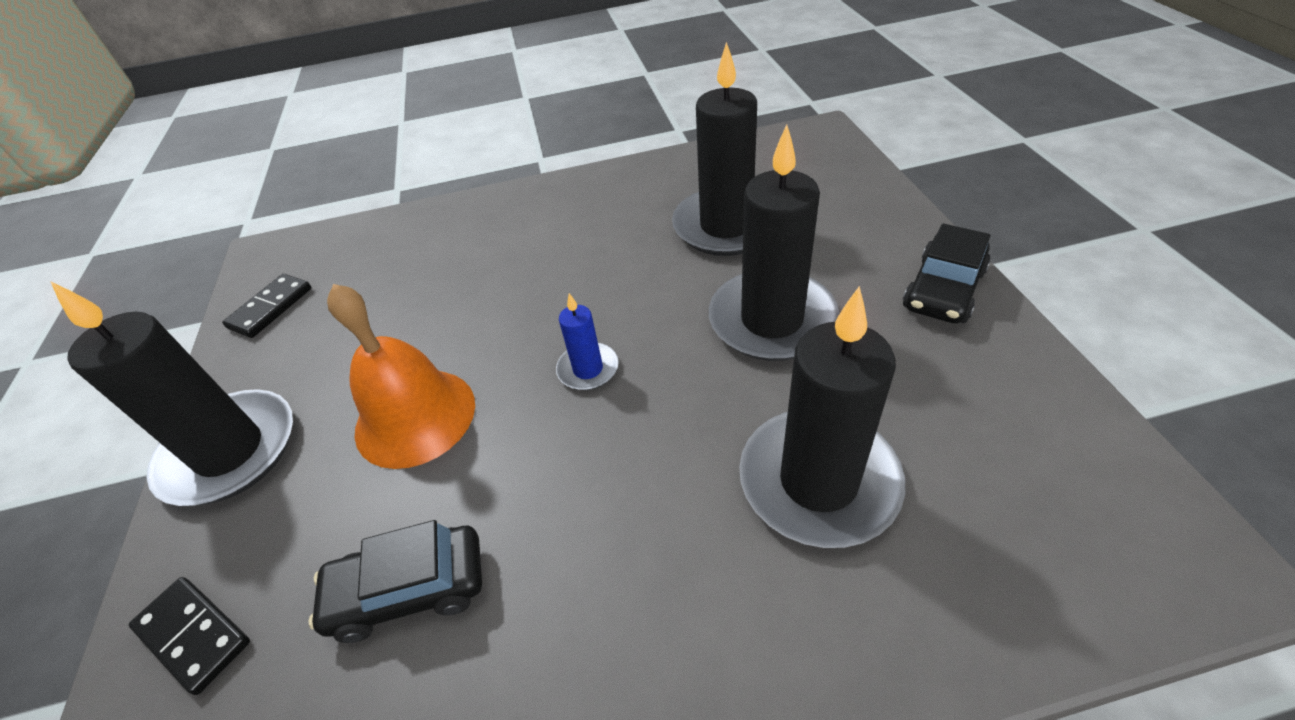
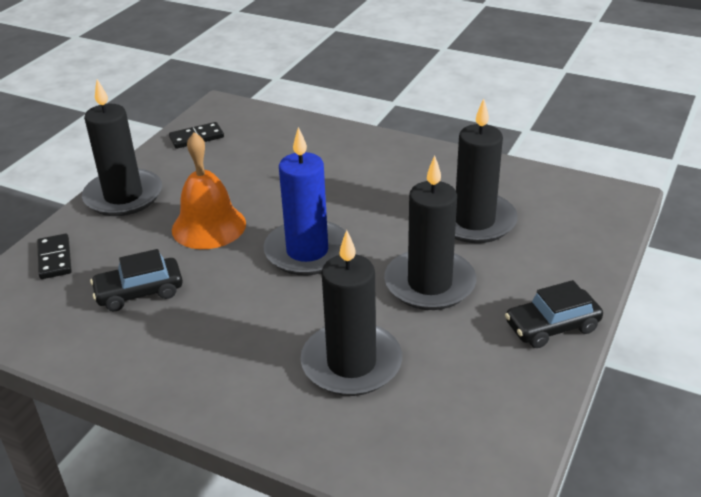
camera: 35 degrees right, 10 degrees down
(409, 590) = (139, 292): black car -> black car turned 45 degrees counterclockwise
(588, 369) = (307, 251): blue candle -> blue candle, size x2.09

